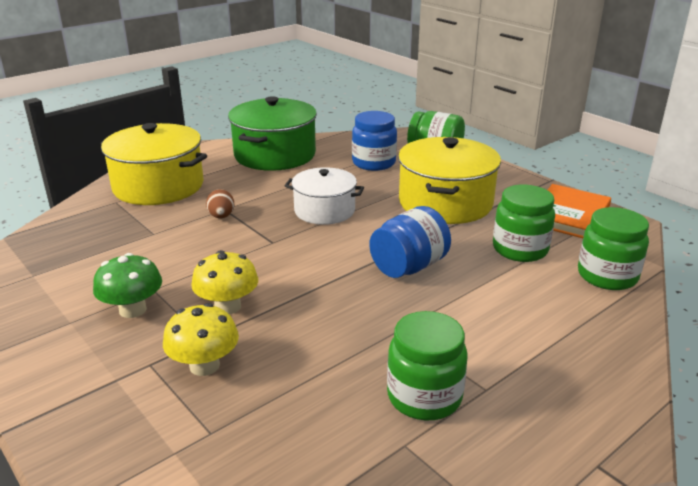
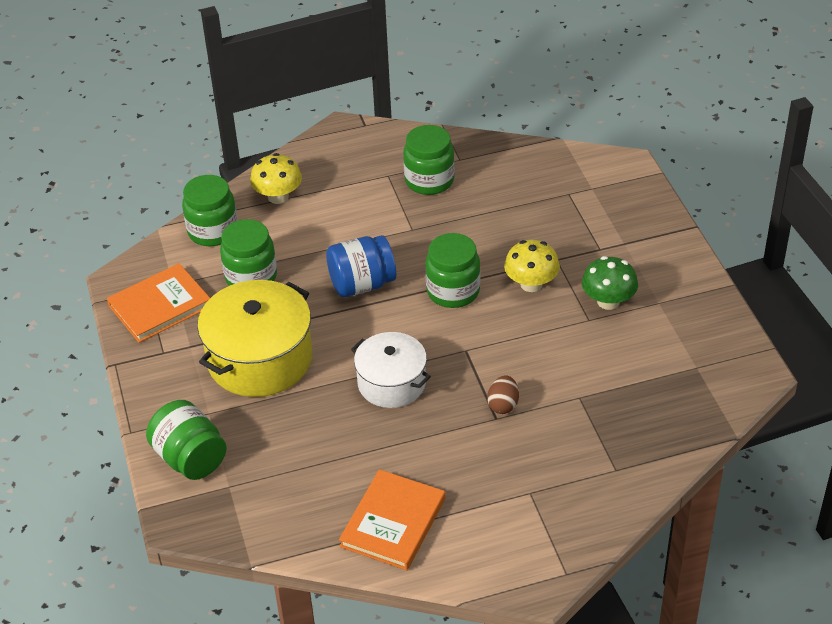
camera: 155 degrees left, 15 degrees up
(158, 186) = (562, 489): yellow pot -> none
(204, 365) = (562, 237): yellow mushroom -> yellow mushroom (278, 196)
(275, 155) = (393, 522): green pot -> orange book
(311, 281) = (453, 291): none -> green jar
(374, 163) = (280, 461): blue jar -> none

